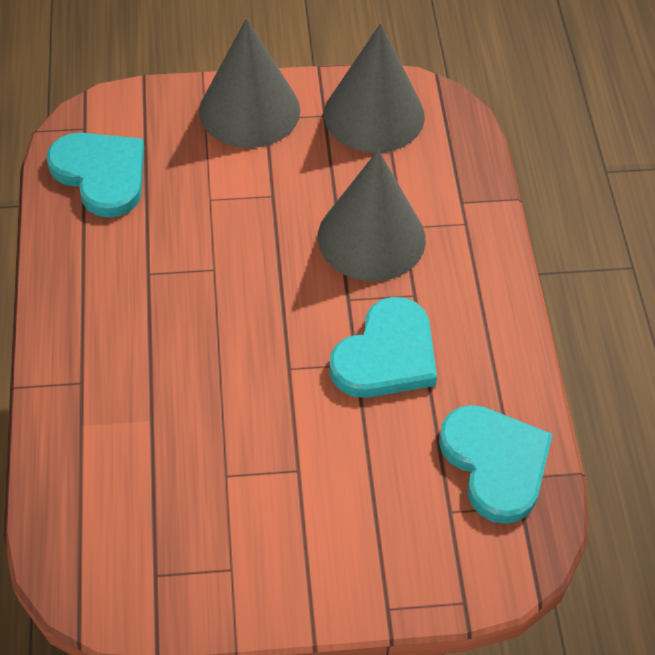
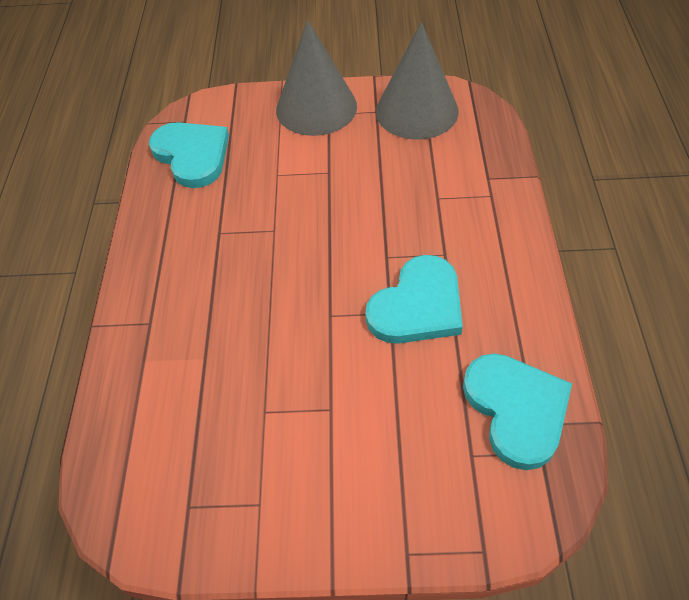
camera: 10 degrees right, 0 degrees up
(371, 238) = (409, 206): grey cone -> none

